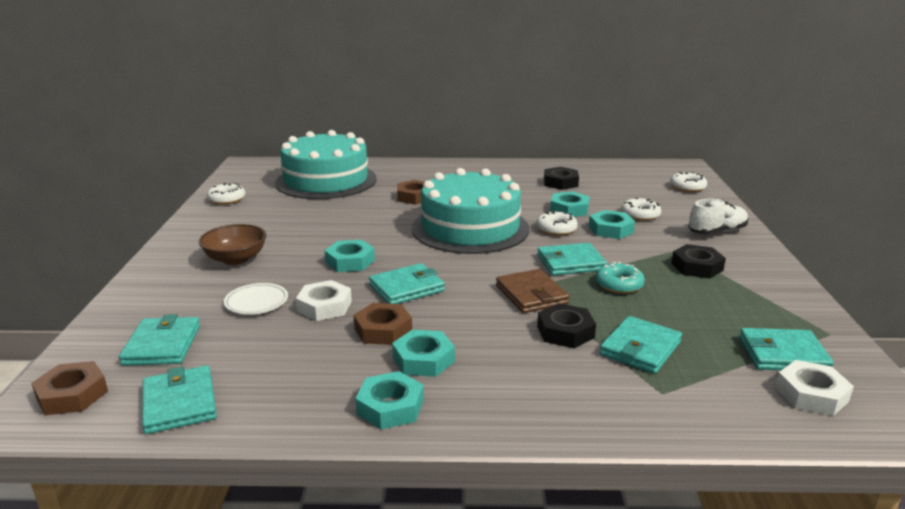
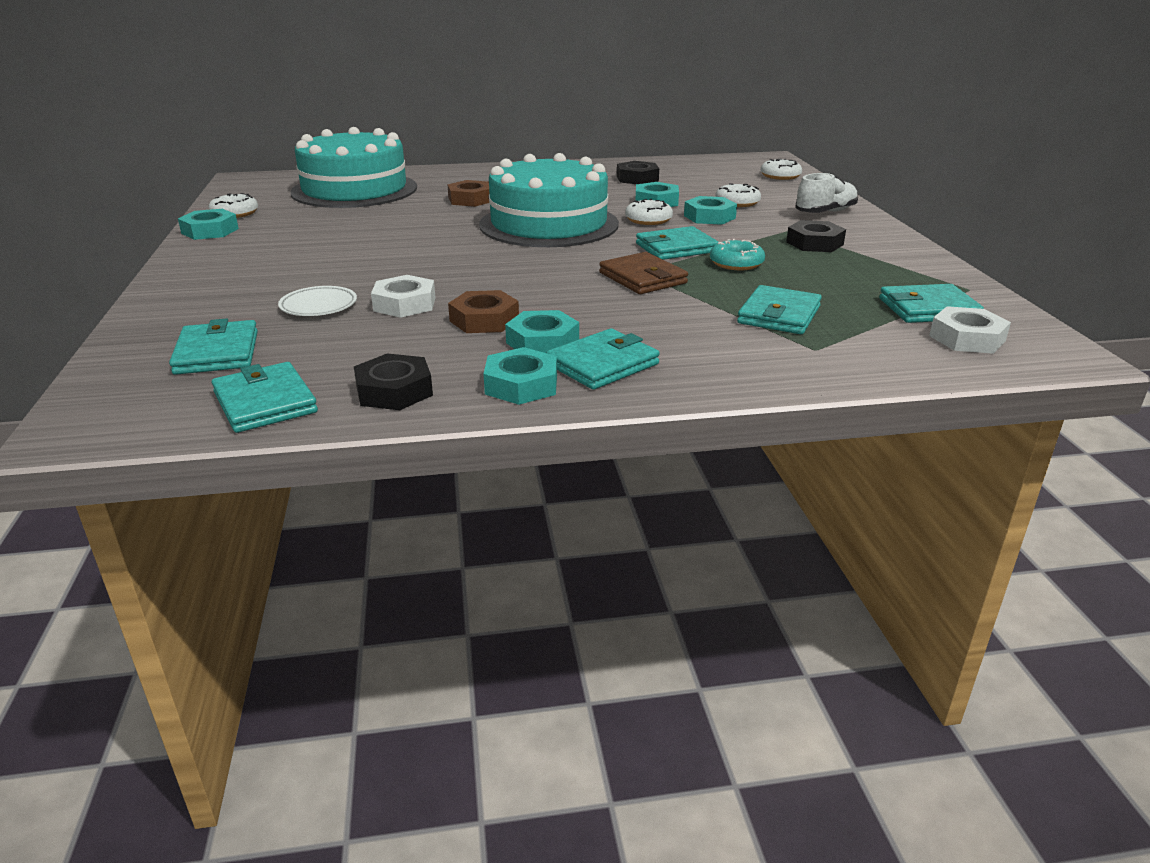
camera: 10 degrees left, 5 degrees up
(72, 395) = (122, 406): brown nut -> none
(236, 259) = (273, 268): brown bowl -> none
(350, 261) = (418, 262): turquoise nut -> turquoise nut (210, 231)
(406, 288) = (496, 281): turquoise wallet -> turquoise wallet (602, 364)
(565, 332) = (693, 307): black nut -> black nut (394, 391)

